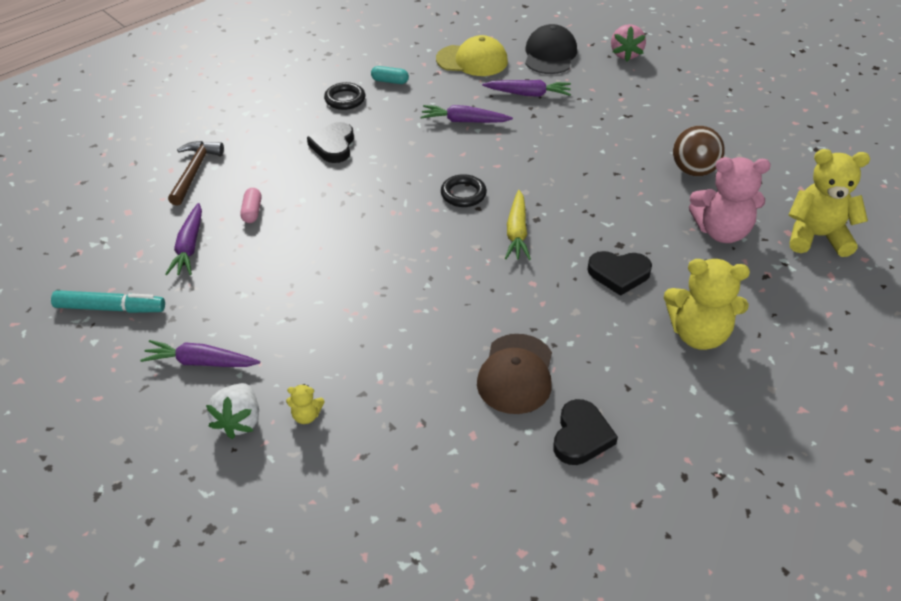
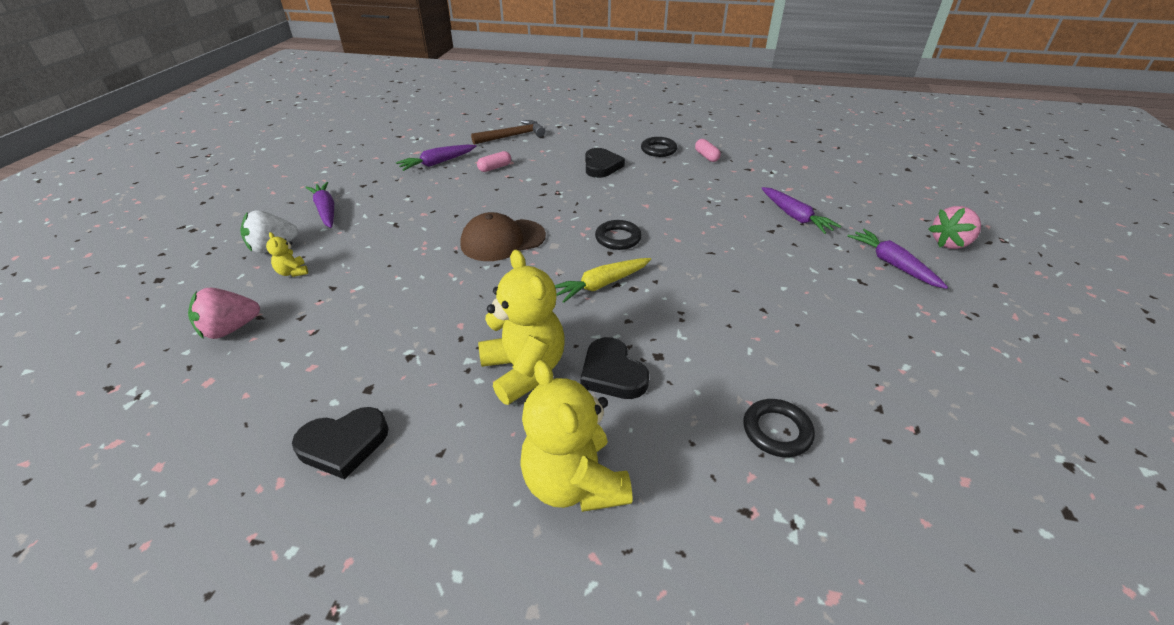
camera: 55 degrees right, 5 degrees down
(110, 308) = (357, 164): turquoise marker -> none
(333, 146) = (601, 166): black heart -> black heart turned 120 degrees clockwise
(366, 480) = (230, 329): none -> pink strawberry
(390, 81) = (706, 156): turquoise capsule -> pink capsule
(464, 121) = (709, 203): purple carrot -> purple carrot (892, 264)
(472, 60) = (791, 176): yellow cap -> none
(516, 374) = (408, 361): brown cap -> brown cap (502, 240)
(550, 54) = (868, 205): black cap -> none
(694, 171) = (848, 363): brown ball -> none
(722, 231) = (777, 431): pink teddy bear -> black ring
(817, 236) = (893, 542): yellow teddy bear -> yellow teddy bear (524, 370)

